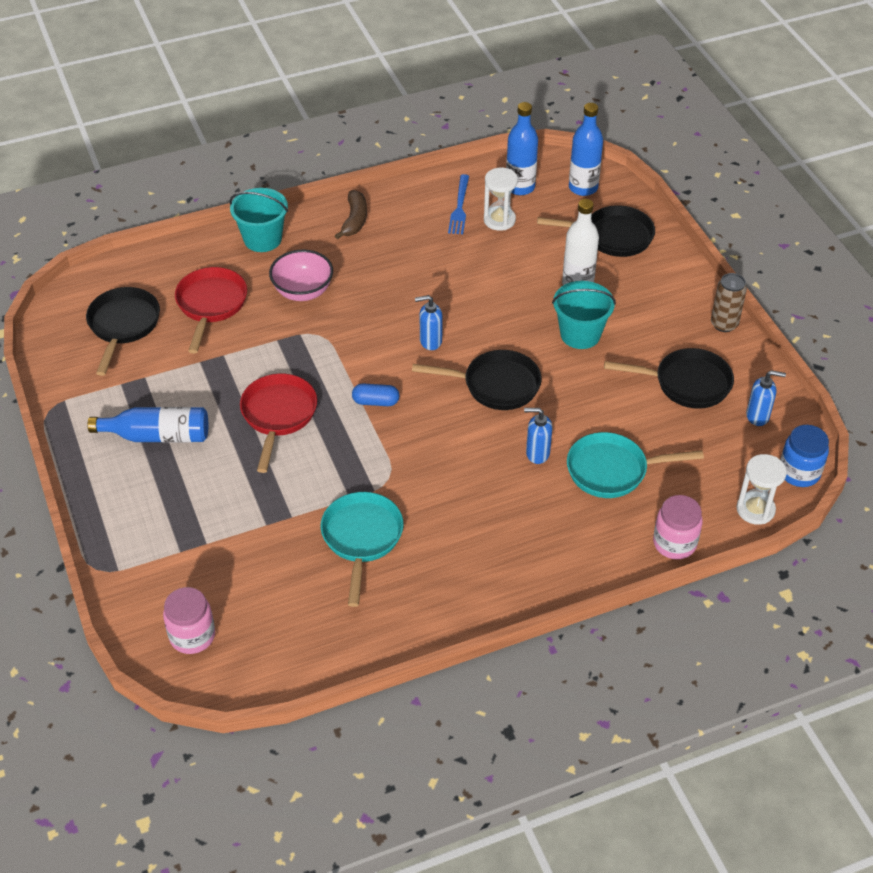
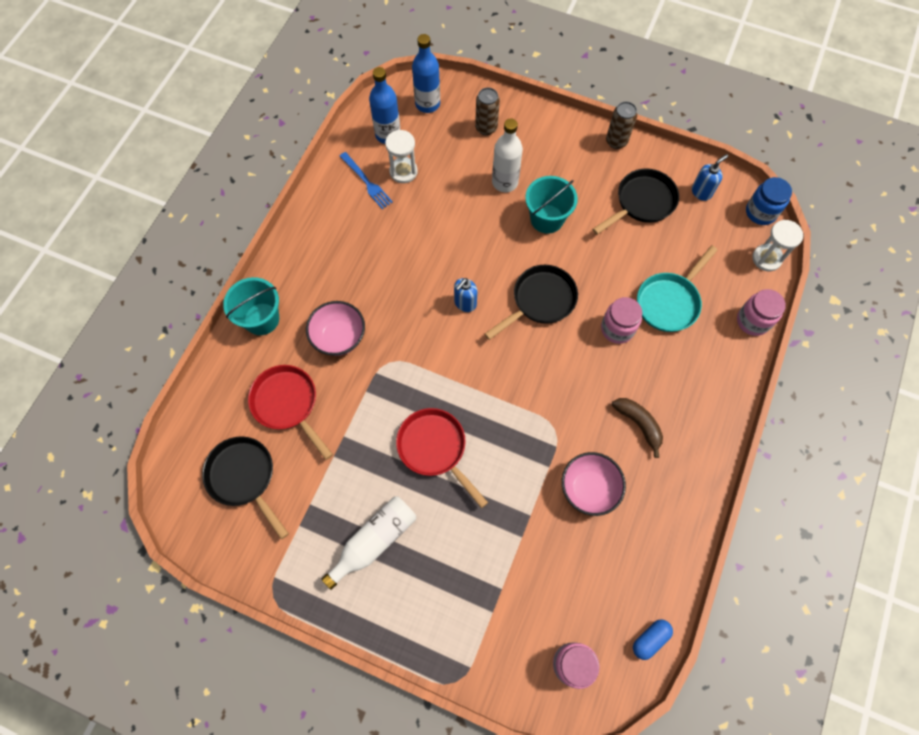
camera: 45 degrees left, 20 degrees up
(158, 436) = (374, 541): blue bottle -> white bottle
(354, 220) = (308, 250): brown banana -> brown banana (639, 424)
(361, 538) = (588, 488): turquoise pan -> pink bowl
(375, 402) = (483, 380): blue capsule -> blue capsule (650, 639)
(537, 453) = (617, 329): blue soap dispenser -> pink jar
(613, 236) = (486, 128): black pan -> brown can

